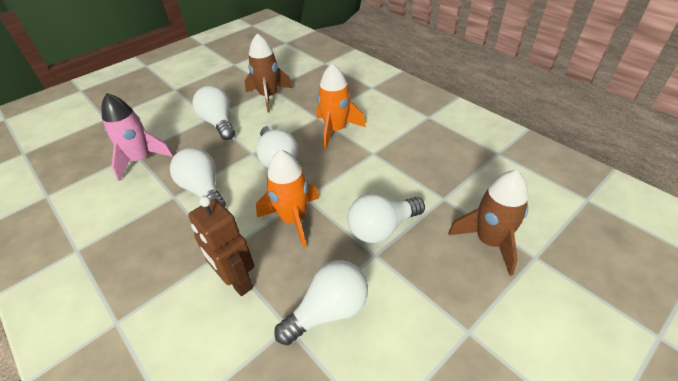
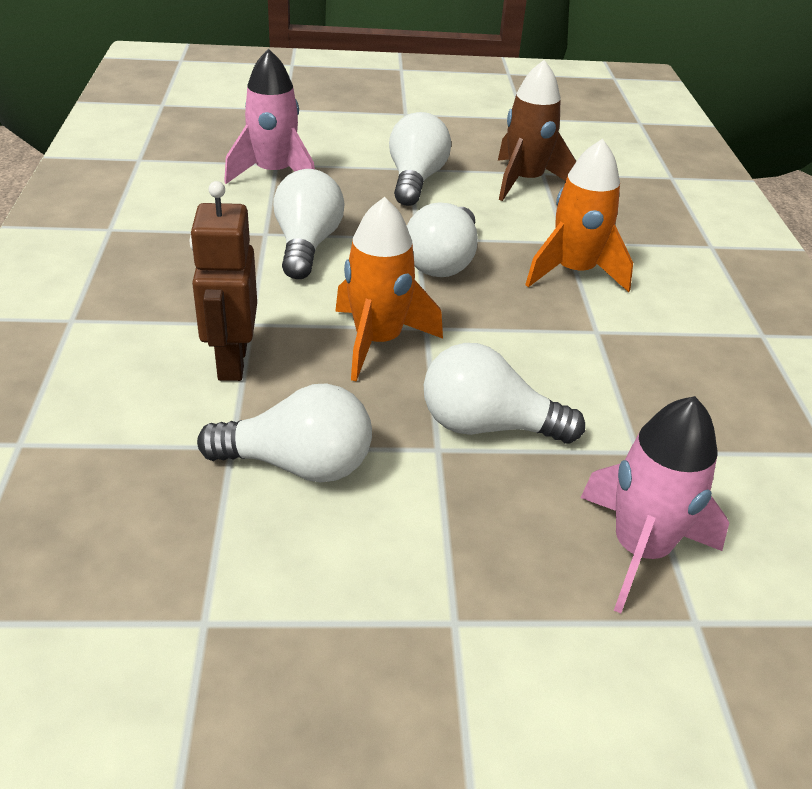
camera: 35 degrees right, 5 degrees down
(489, 241) = (640, 549): brown rocket -> pink rocket

